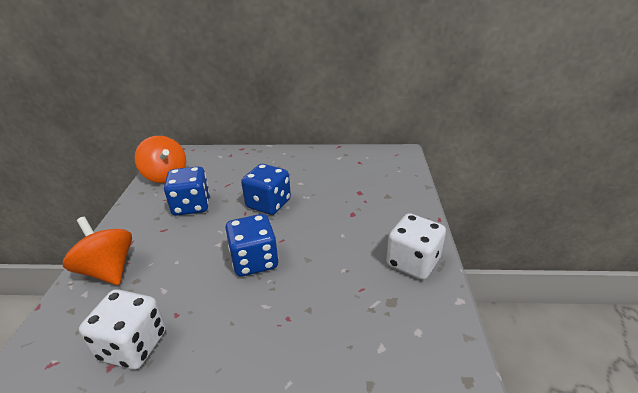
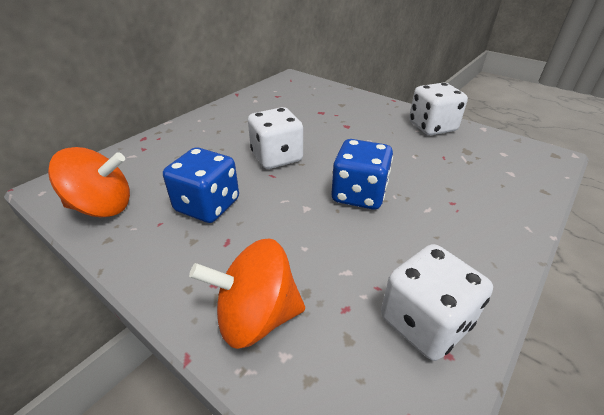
camera: 55 degrees left, 5 degrees up
(268, 204) = (276, 157): blue dice -> white dice

